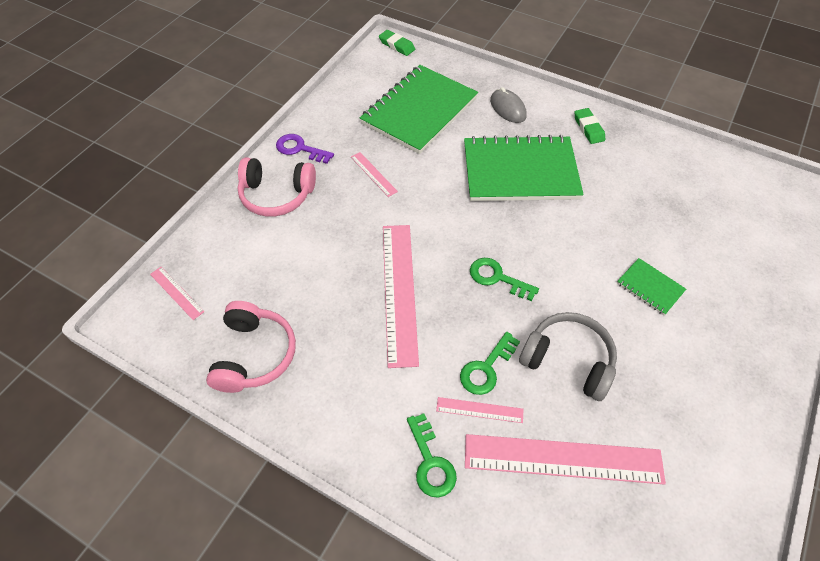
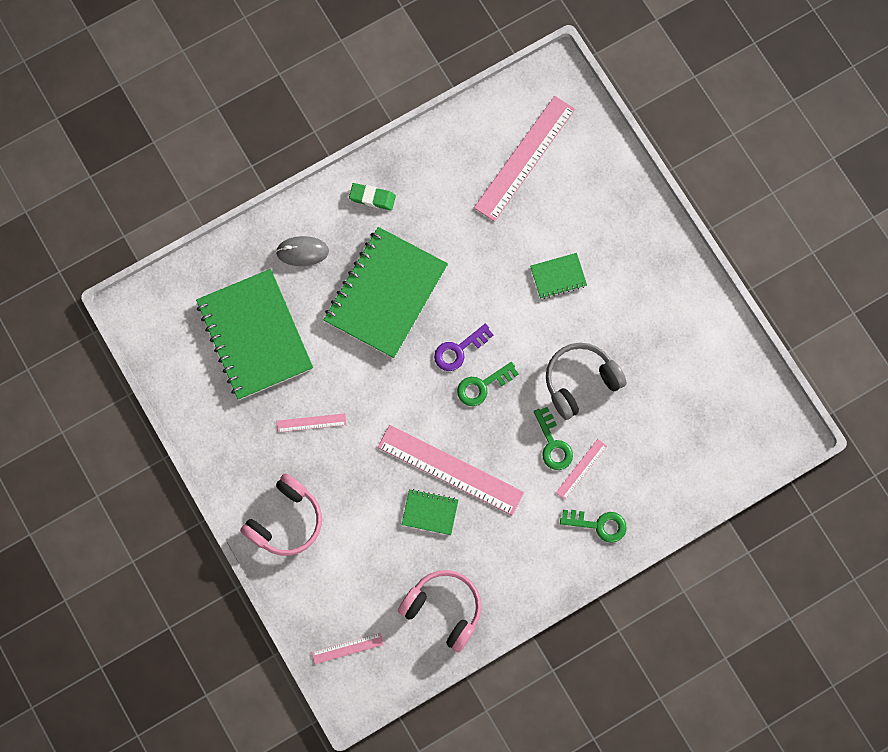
camera: 60 degrees left, 20 degrees up
(300, 149) = (238, 473): purple key -> purple key (458, 350)
(347, 295) = (430, 512): none -> green notebook
(397, 45) = (141, 301): green eraser -> none
(563, 459) = (646, 436): pink ruler -> pink ruler (525, 158)

